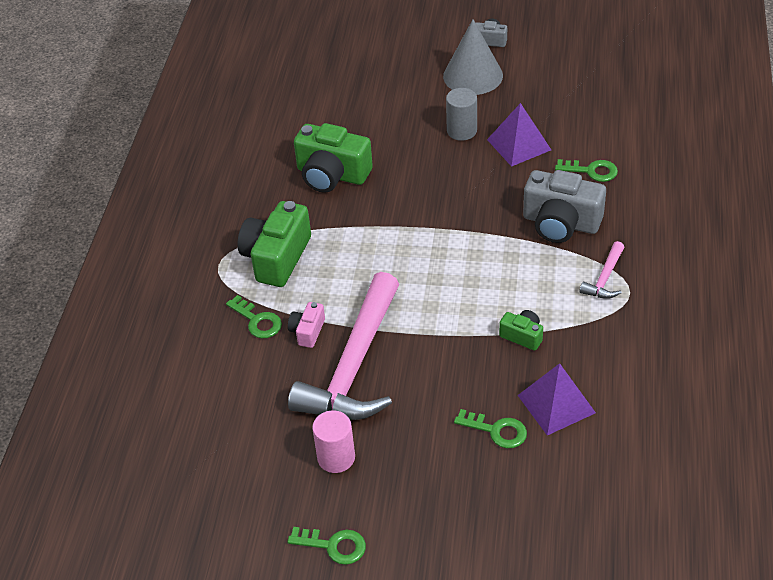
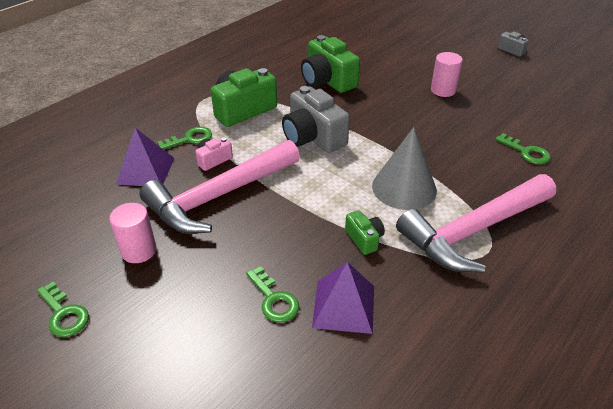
camera: 30 degrees right, 5 degrees down
(257, 321) = (190, 139): green key -> green key turned 105 degrees counterclockwise
(461, 131) = (443, 90): grey cylinder -> pink cylinder
(473, 75) = (481, 64): grey cone -> grey cone (404, 188)
(519, 144) = (480, 114): purple pyramid -> purple pyramid (146, 170)
(560, 223) = (469, 175): grey camera -> grey camera (313, 137)
(605, 278) = (474, 230): pink hammer -> pink hammer, size x2.32

